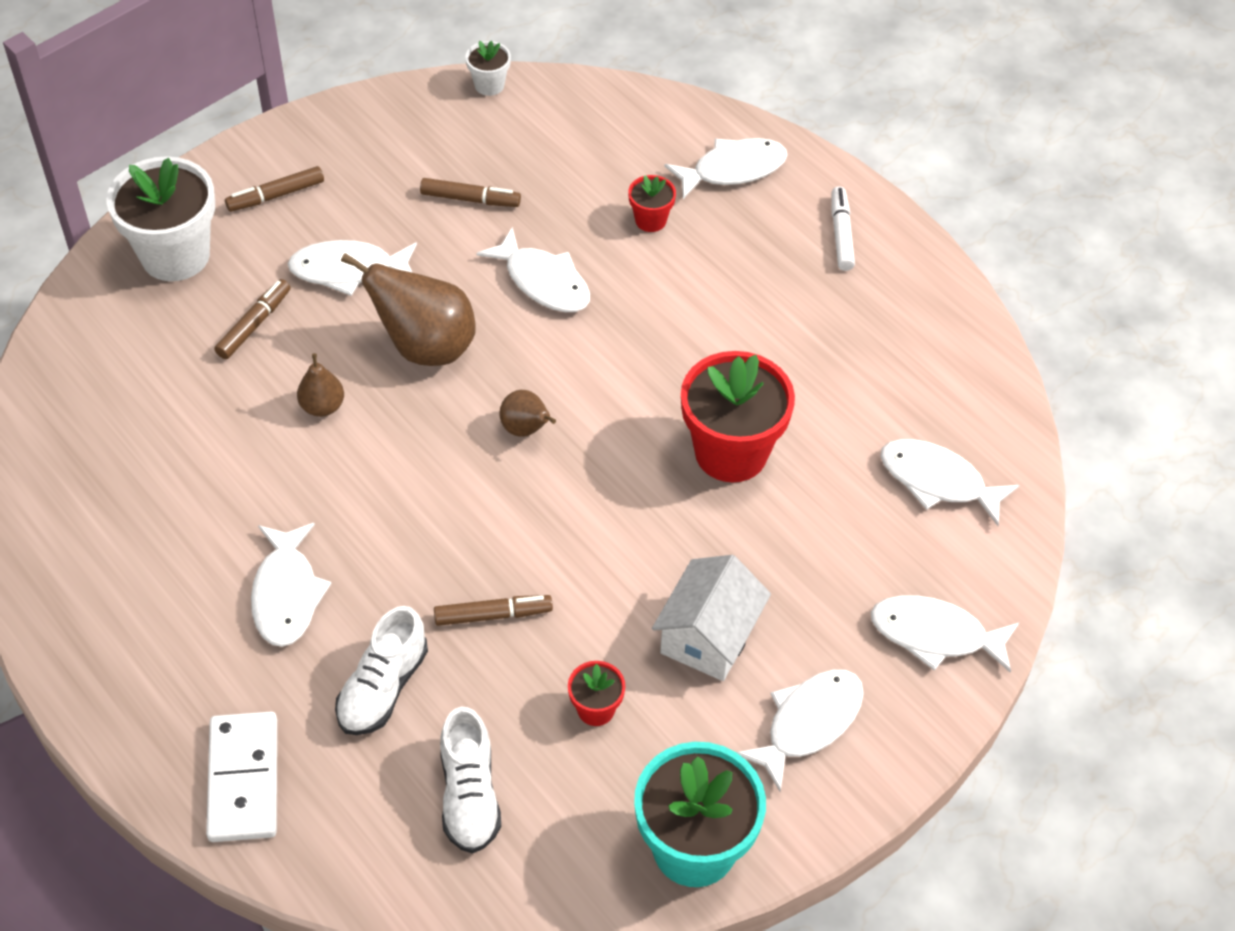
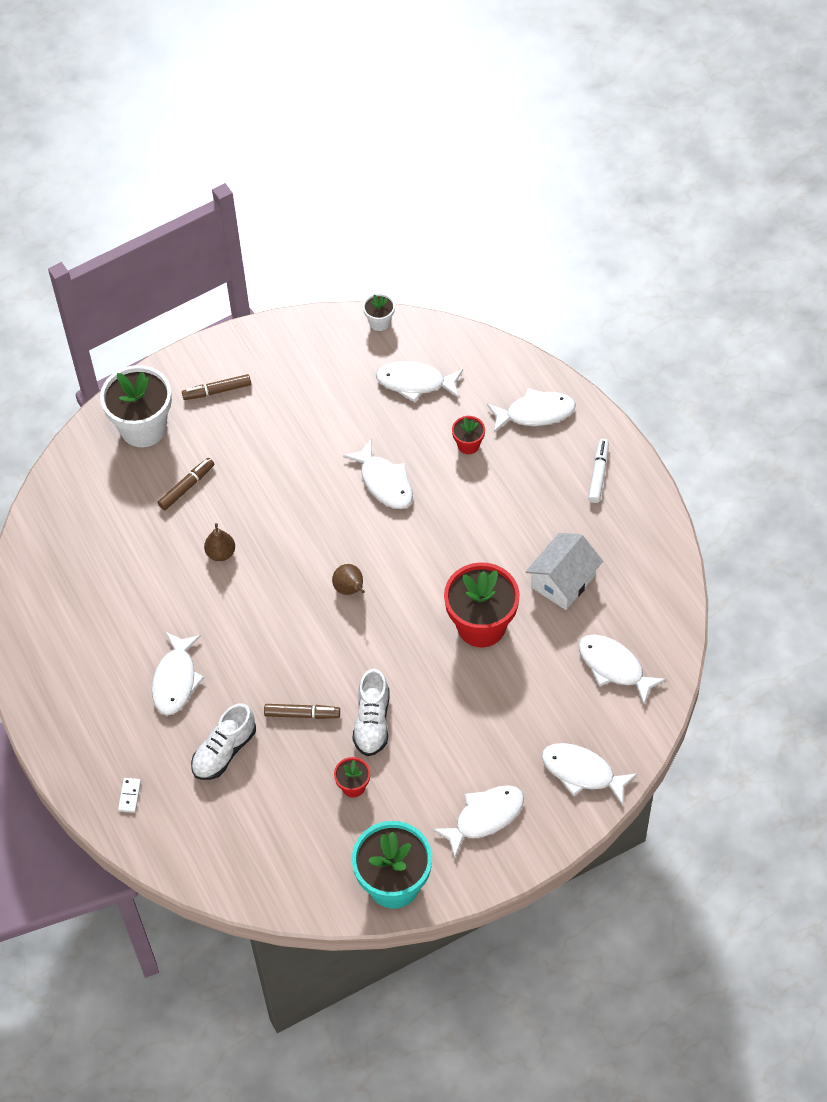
camera: 15 degrees right, 5 degrees up
(243, 779) = (129, 796): white domino -> white domino, size x0.43
(348, 270) = (255, 455): white fish -> white fish (415, 382)
(425, 347) = (296, 519): brown pear -> none
(469, 795) = (264, 828): white shoe -> white shoe (372, 722)
(470, 199) = (348, 411): brown marker -> none
(708, 636) = (435, 750): white house -> white house (563, 581)

